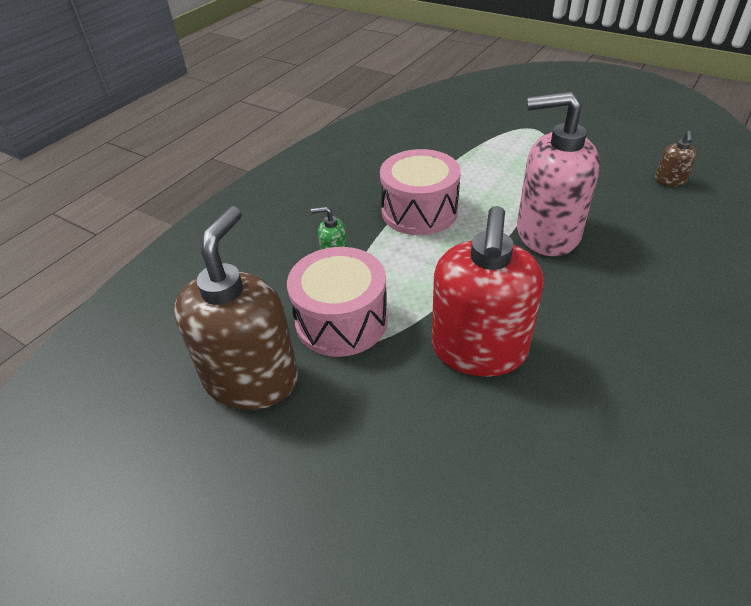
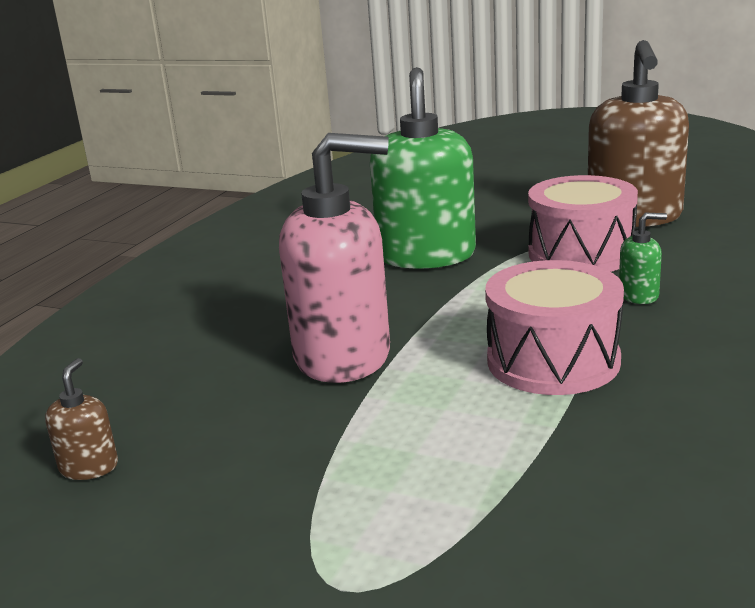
camera: 170 degrees right, 20 degrees down
(478, 350) = (426, 255): red soap dispenser -> green soap dispenser

